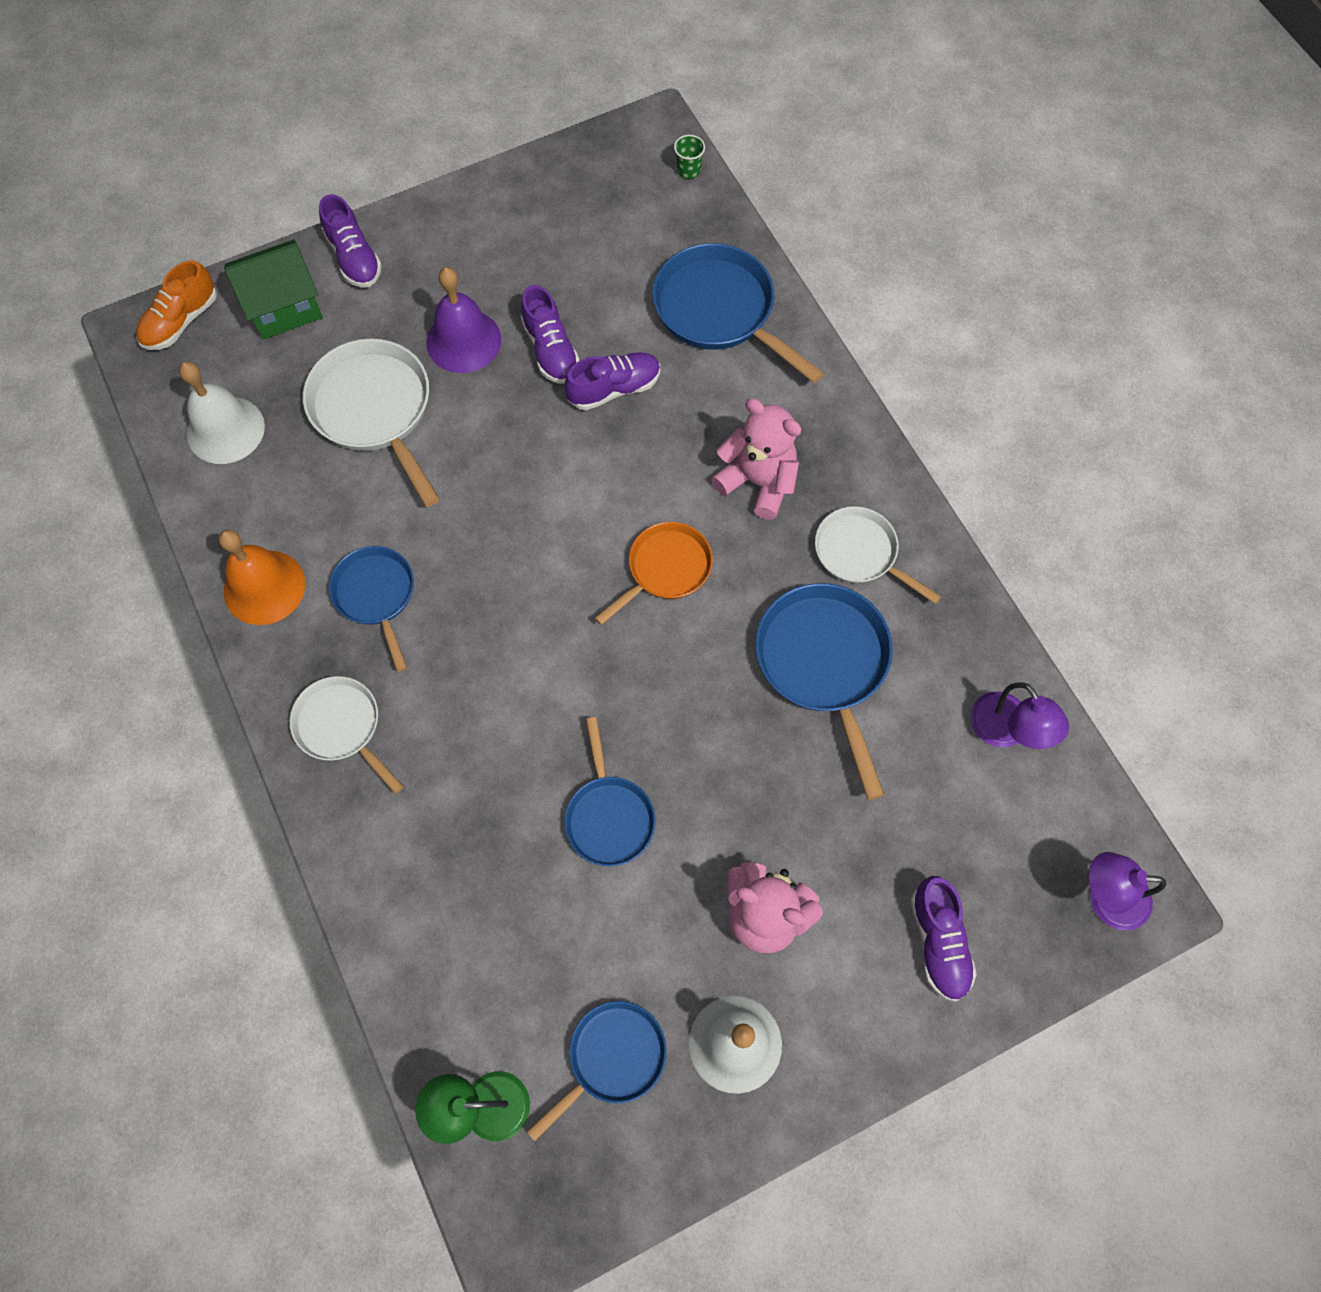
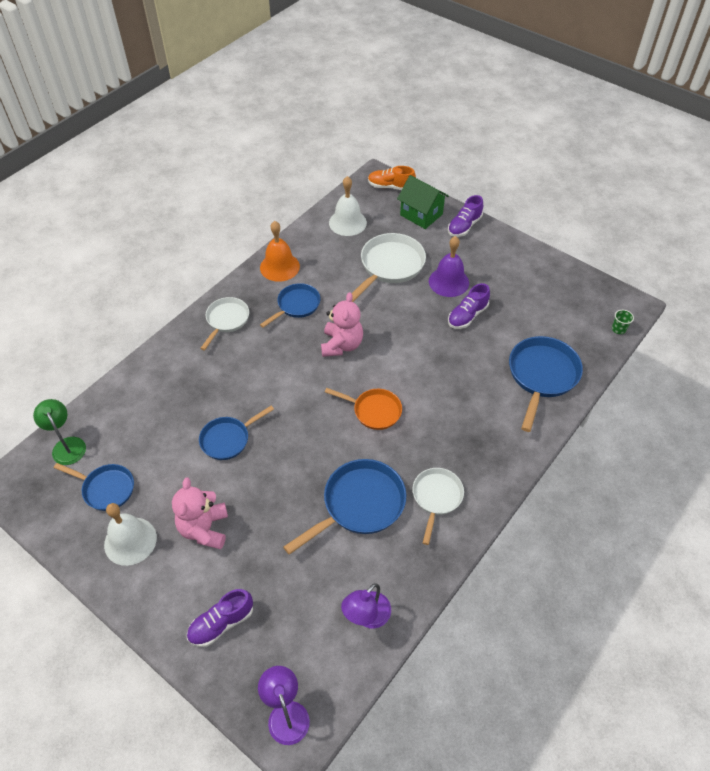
camera: 65 degrees right, 15 degrees down
(614, 389) = (463, 349): purple shoe -> none
(758, 482) = (450, 432): pink teddy bear -> pink teddy bear (341, 345)

